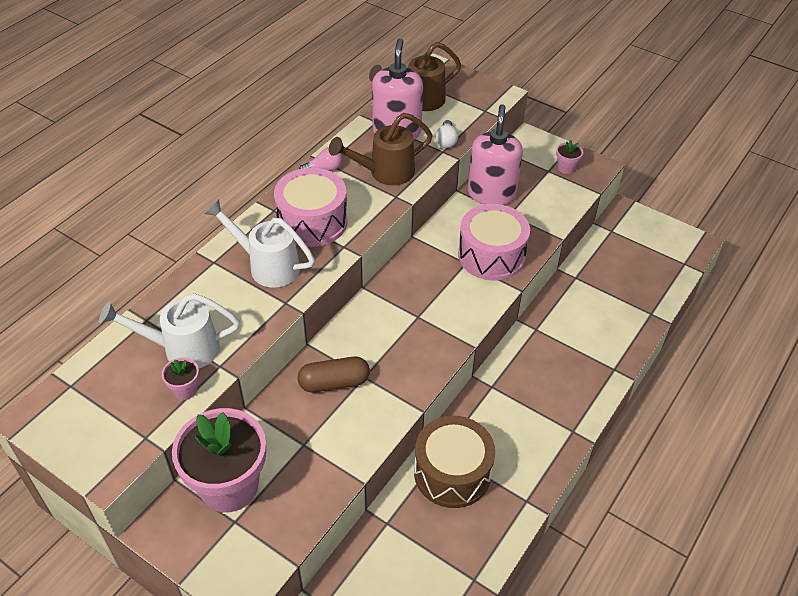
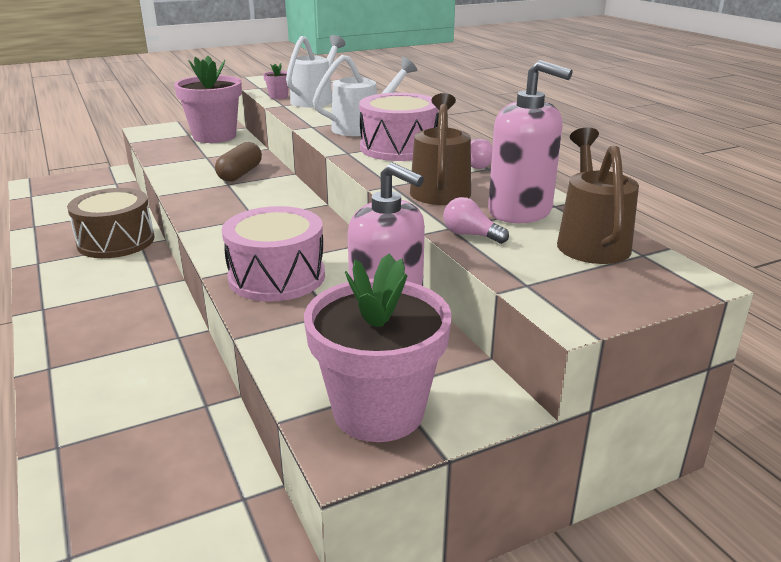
camera: 120 degrees right, 20 degrees down
(446, 141) = (471, 235): white light bulb -> pink light bulb
(566, 168) = (378, 411): pink flower pot -> pink flower pot, size x2.42

